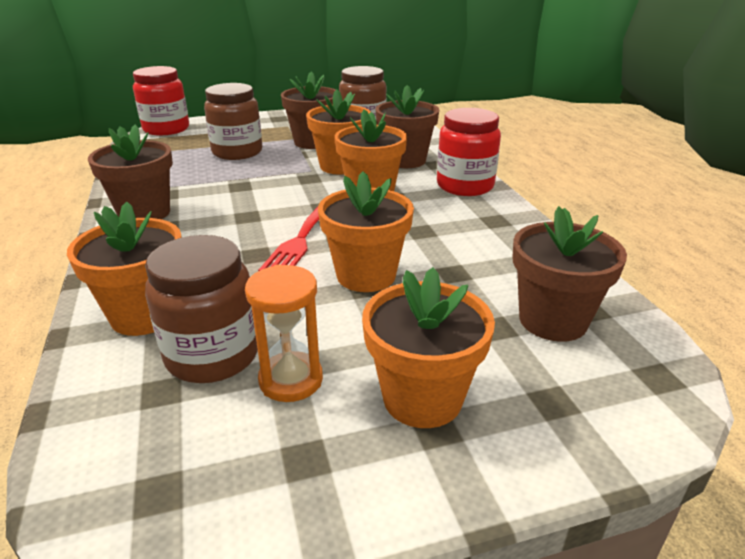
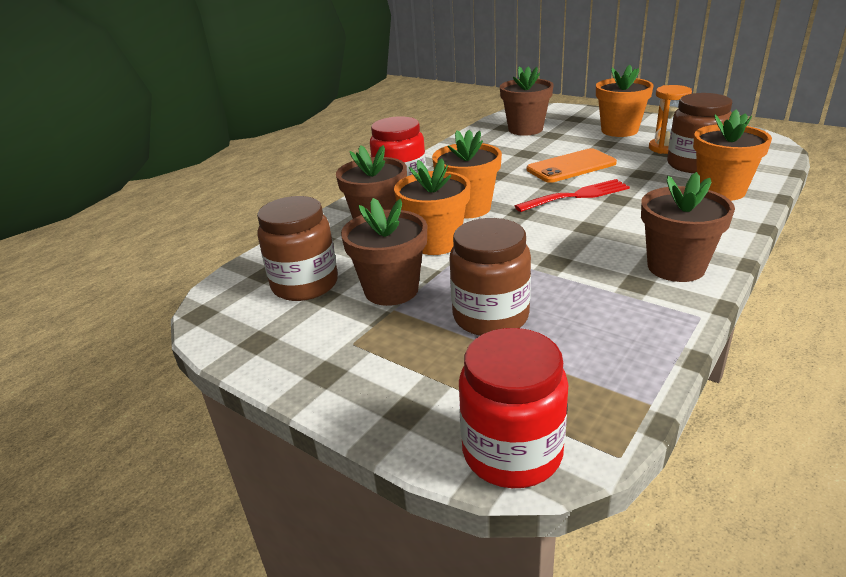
camera: 125 degrees left, 0 degrees up
(366, 275) = (571, 166): orange flower pot -> orange phone

